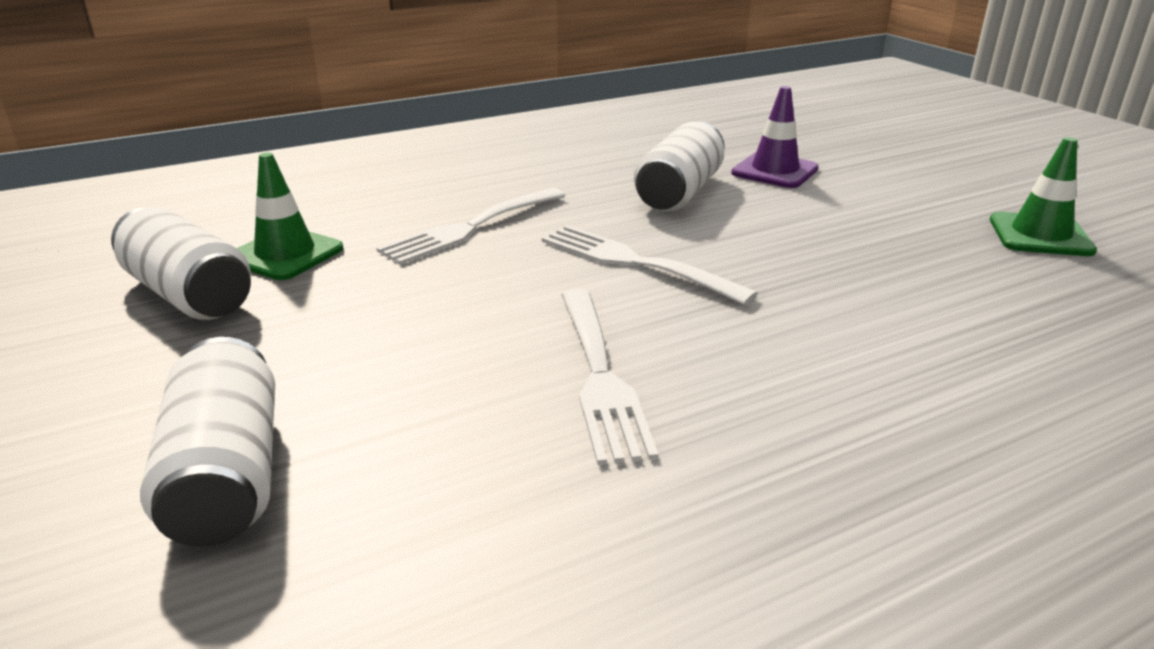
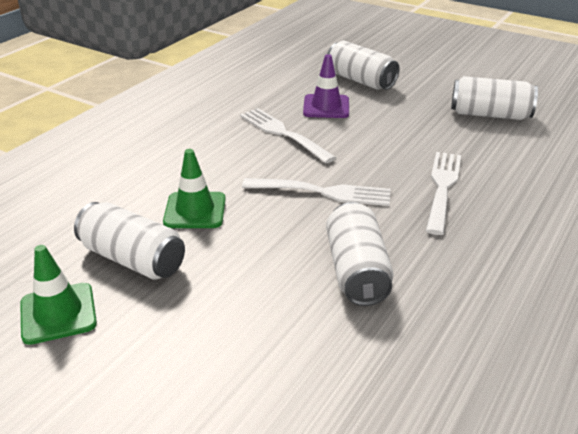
camera: 150 degrees right, 5 degrees up
(285, 254) = (497, 142): green traffic cone -> green traffic cone (195, 210)
(774, 171) = (303, 339): purple traffic cone -> purple traffic cone (326, 107)
(950, 259) = (133, 259): none -> white can

